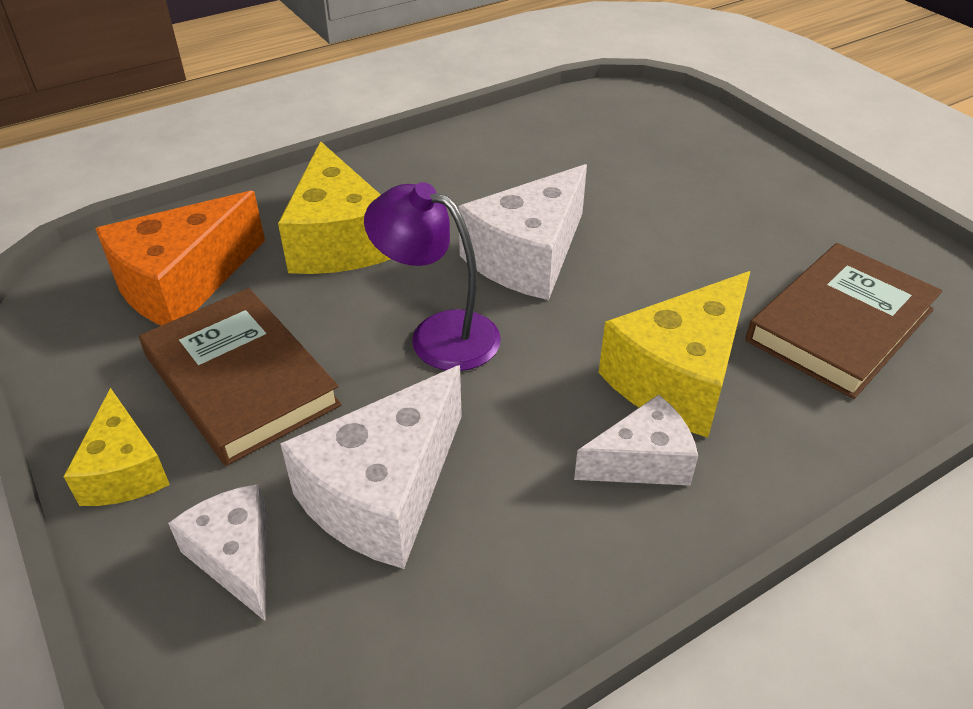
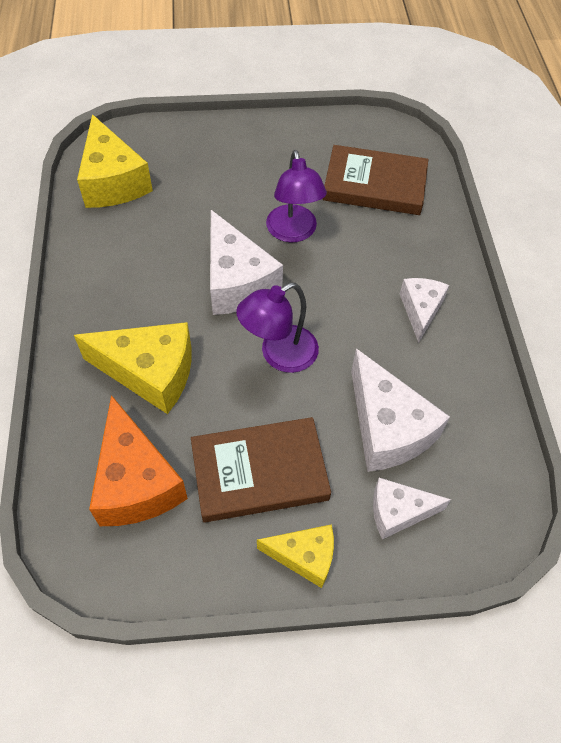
camera: 65 degrees left, 15 degrees up
(659, 276) = (293, 232): none -> purple lamp
(678, 377) = (374, 266): yellow cheese -> yellow cheese (113, 181)
(840, 325) = (374, 185): brown book -> brown book turned 60 degrees counterclockwise

